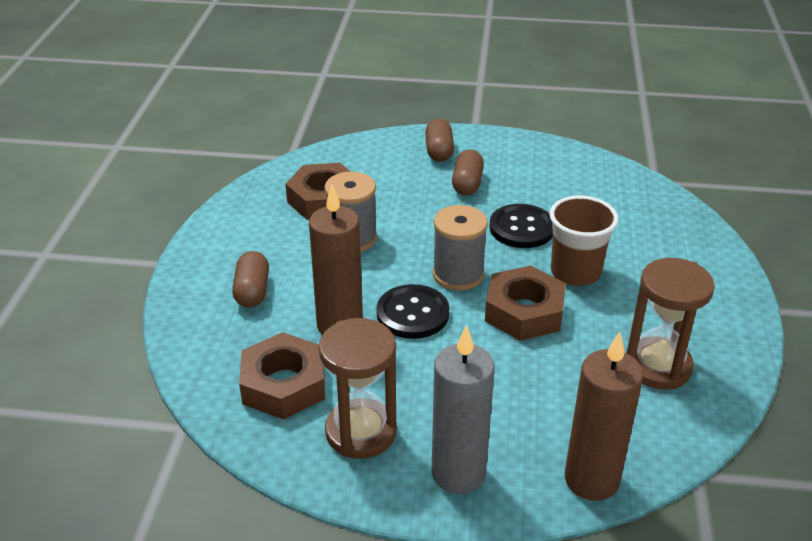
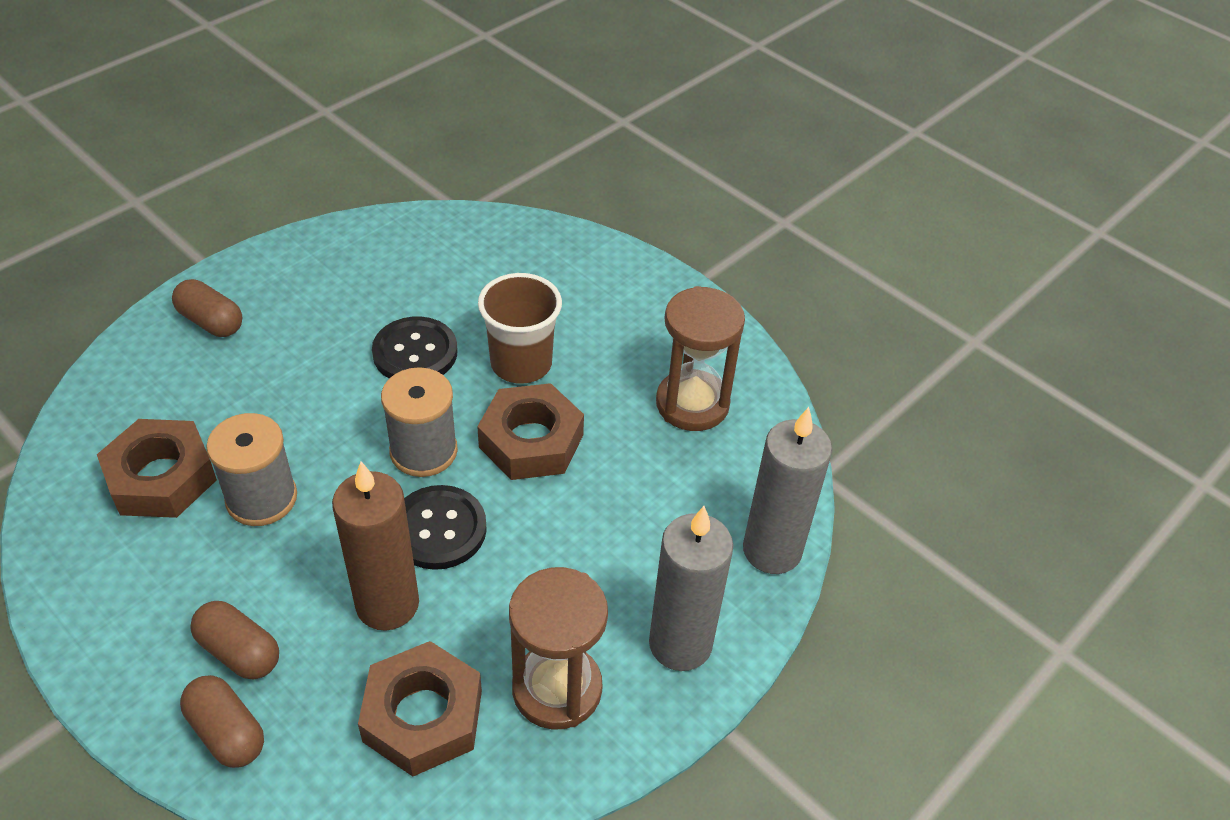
camera: 55 degrees left, 10 degrees up
(467, 184) = (295, 340): brown capsule -> brown capsule (227, 732)
(591, 480) = (772, 550): brown candle -> grey candle

